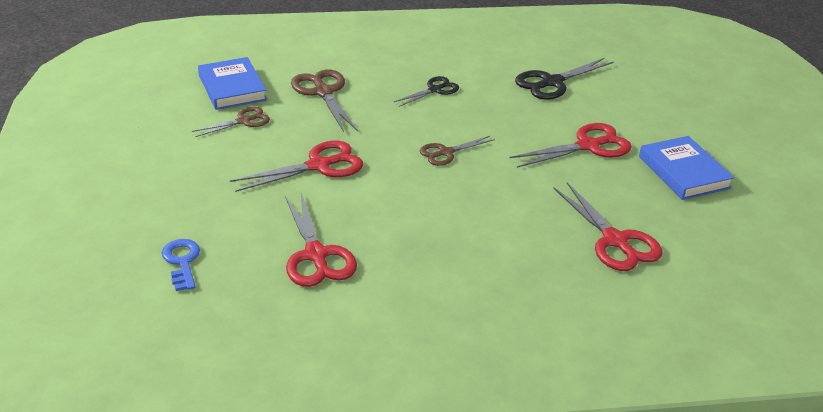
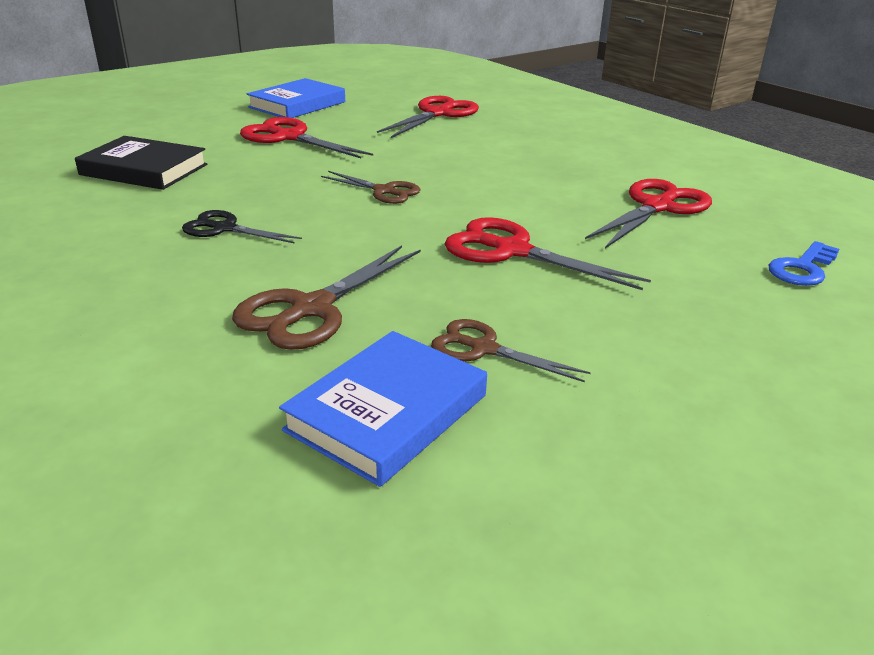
camera: 120 degrees left, 5 degrees down
(552, 82) = (144, 169): black scissors -> black book

